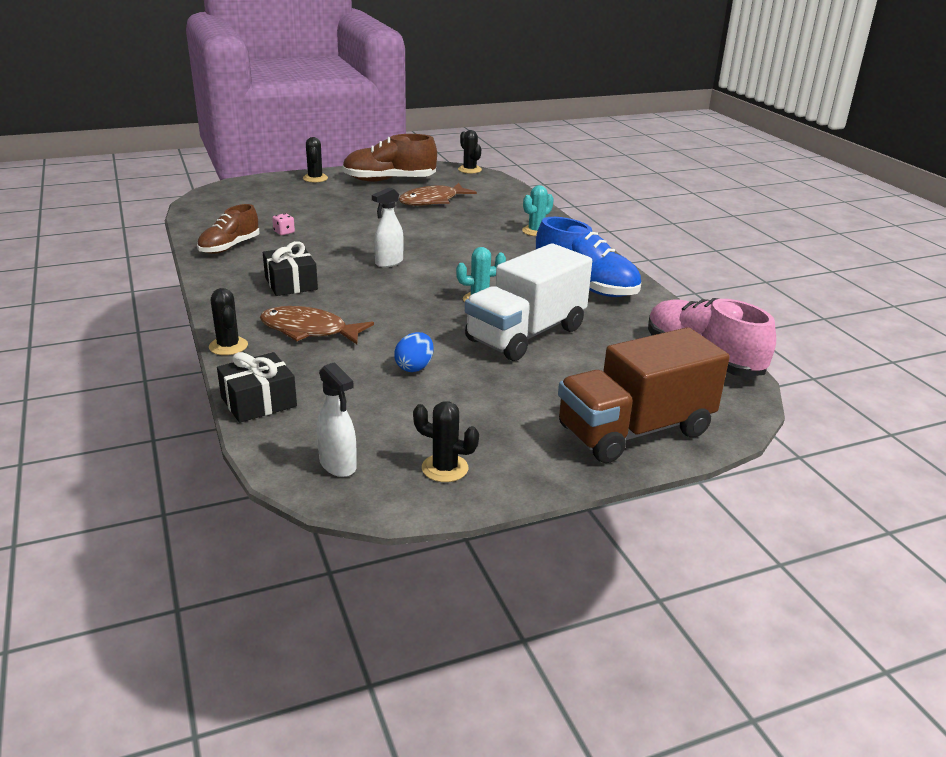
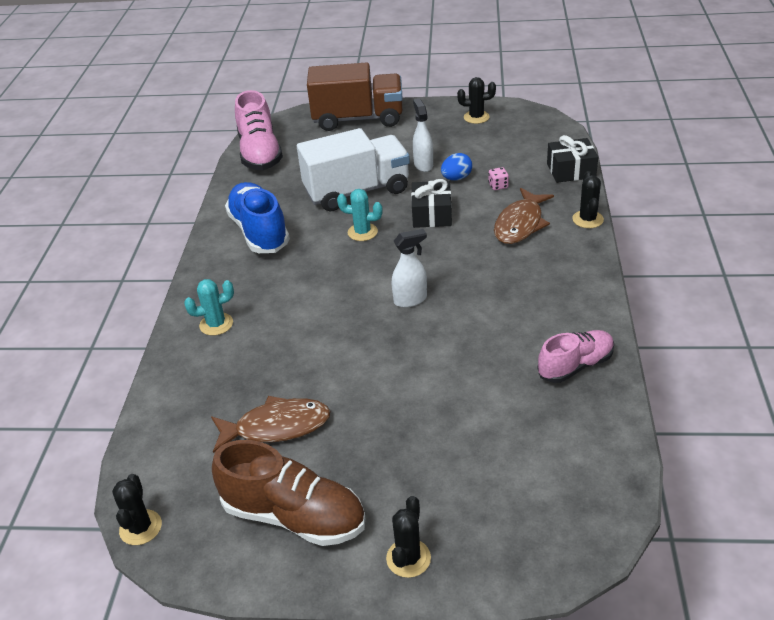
camera: 150 degrees left, 10 degrees up
(229, 247) = (575, 366): brown shoe -> pink shoe
(284, 232) = (504, 386): pink dice -> pink dice (498, 186)
(291, 283) = (520, 286): black gift -> black gift (431, 214)
(309, 330) = (520, 224): brown fish -> brown fish turned 75 degrees clockwise
(338, 465) = (532, 127): white spray bottle -> white spray bottle (423, 165)
(445, 468) = (476, 117): black cactus -> black cactus turned 45 degrees counterclockwise

